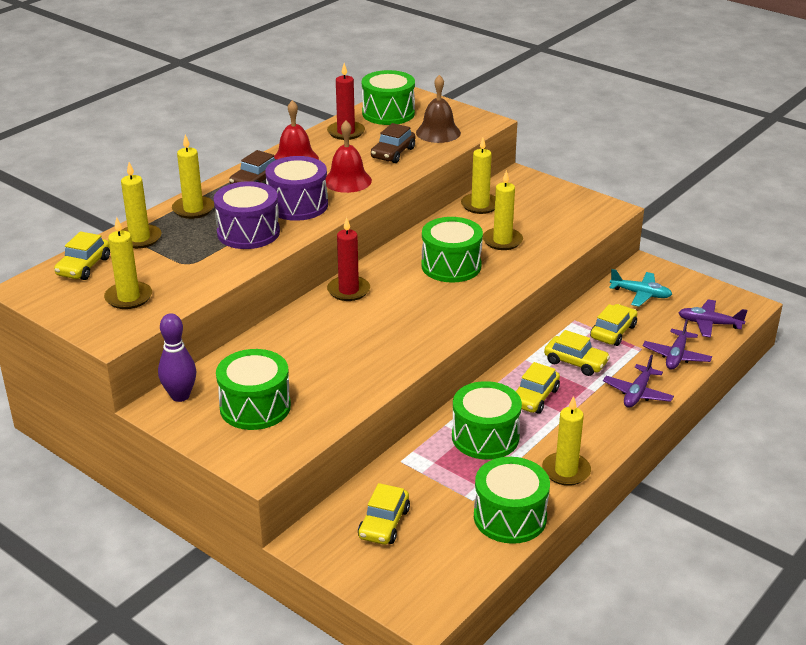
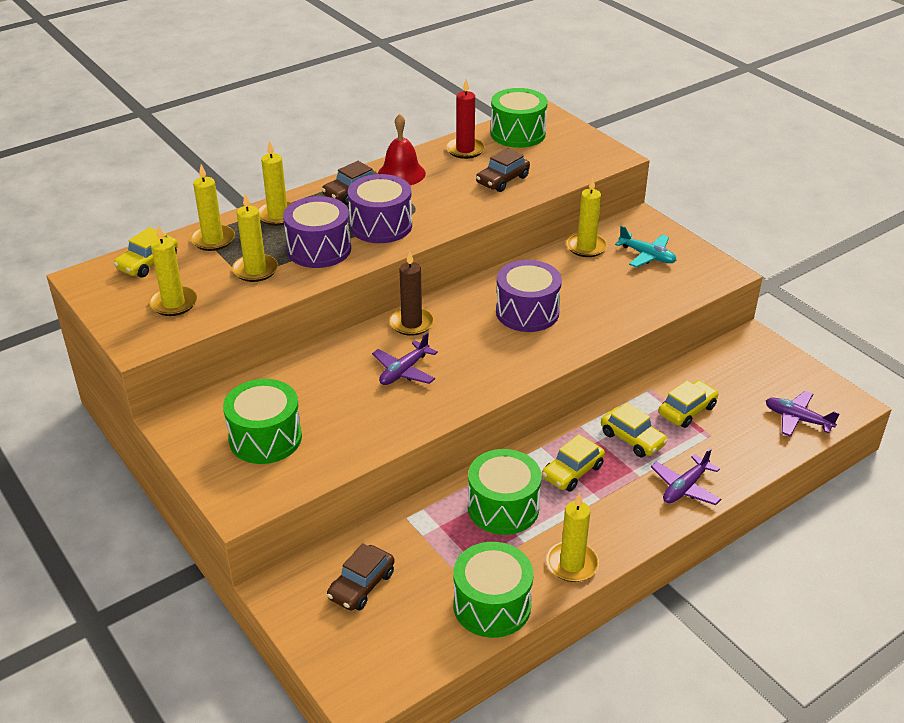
camera: 15 degrees right, 5 degrees up
(180, 396) = (200, 412): purple bowling pin -> none
(347, 181) = (442, 205): red bell -> none
(348, 290) = (411, 323): red candle -> brown candle
(384, 523) = (361, 585): yellow car -> brown car
(438, 132) = (559, 162): brown bell -> none
(451, 266) = (527, 312): green drum -> purple drum
(502, 241) = (592, 292): yellow candle -> yellow candle (255, 270)
(640, 294) = (734, 371): turquoise plane -> turquoise plane (647, 256)
(676, 356) = (745, 451): purple plane -> purple plane (404, 371)

